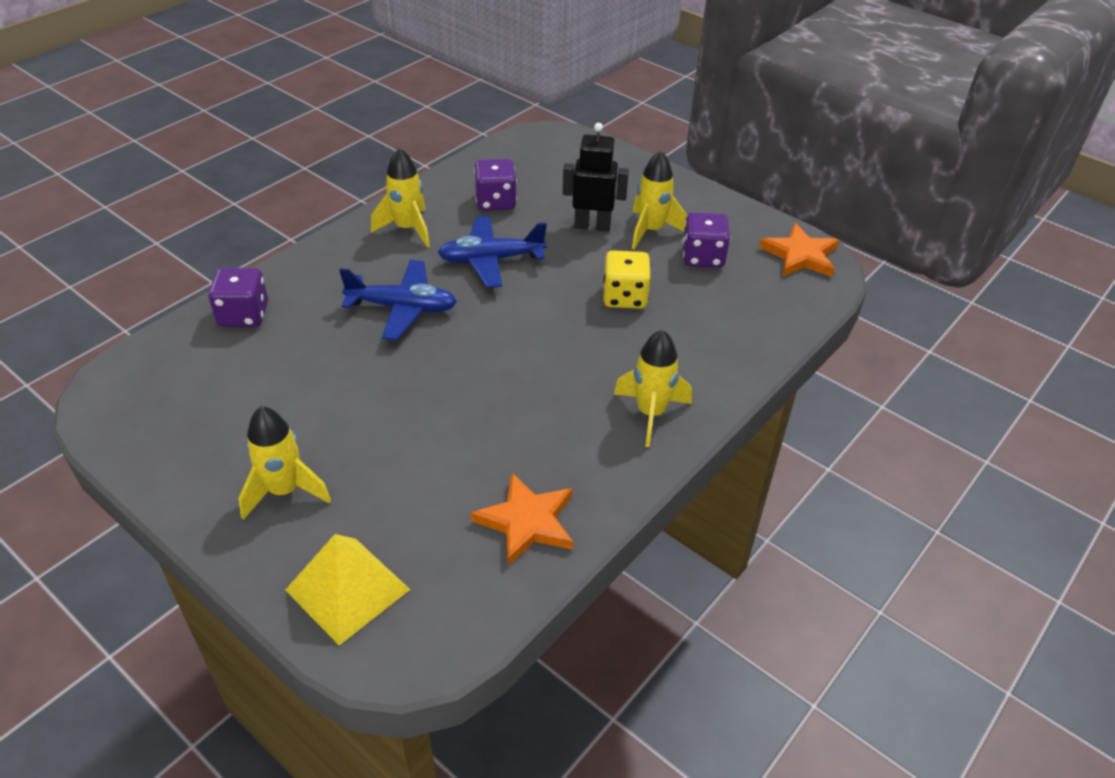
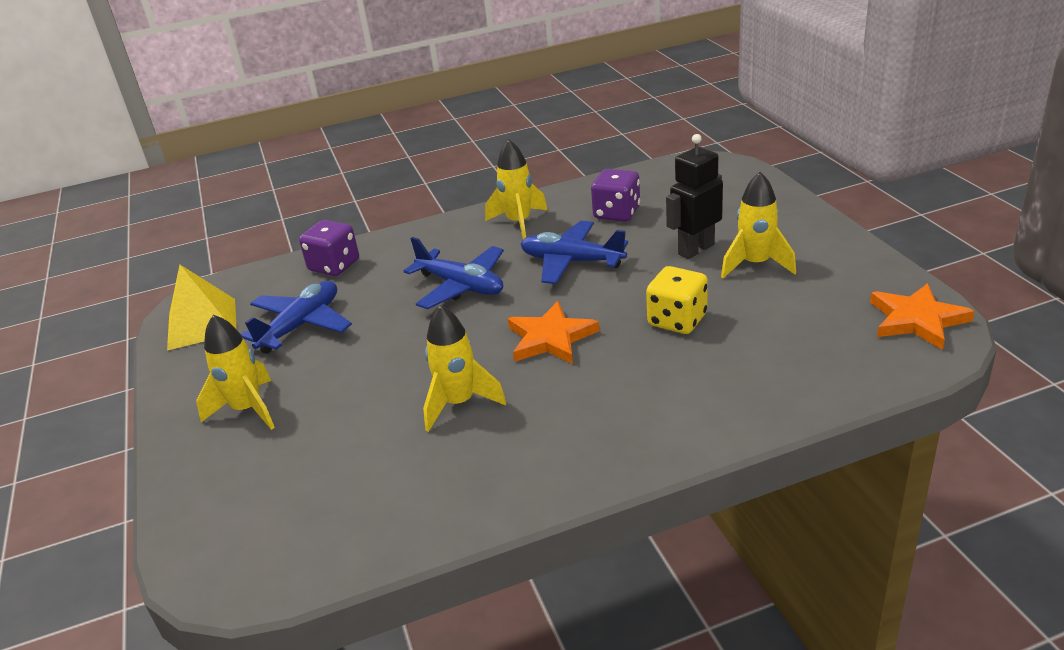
camera: 35 degrees right, 10 degrees down
(264, 389) = (301, 325): none -> blue plane
(347, 589) = (225, 505): yellow pyramid -> yellow pyramid (202, 323)
(527, 521) = (415, 499): orange star -> orange star (550, 338)
(592, 226) = (695, 249): black robot -> black robot turned 75 degrees counterclockwise
(650, 413) = (616, 436): yellow rocket -> yellow rocket (459, 403)
(702, 257) = (794, 299): purple dice -> none

